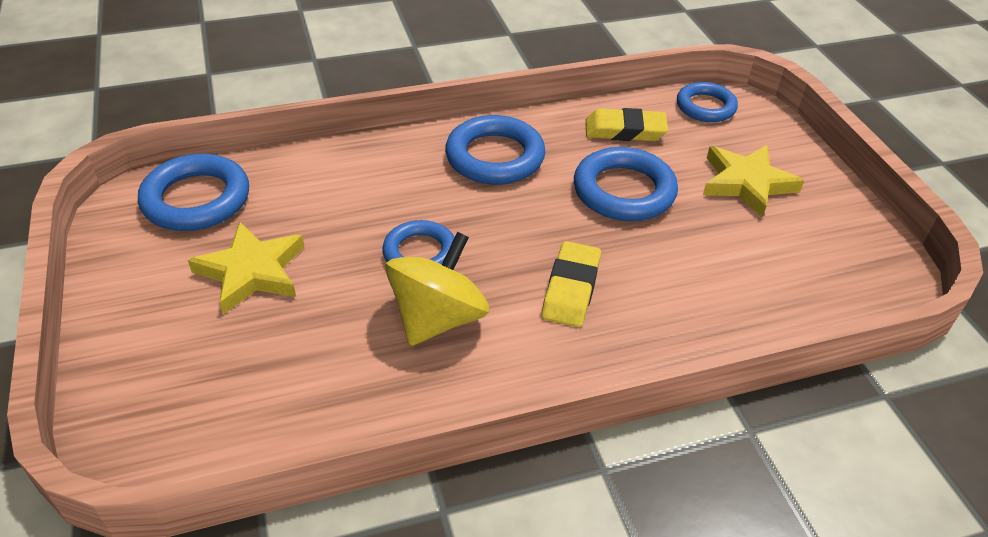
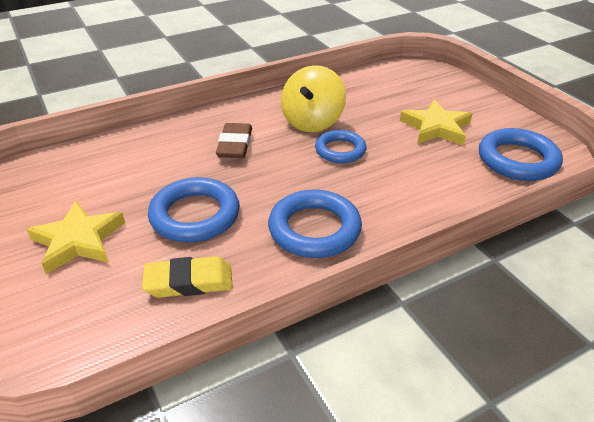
camera: 170 degrees right, 5 degrees down
(571, 289) = (235, 145): yellow eraser -> brown eraser
(705, 107) = (84, 337): blue ring -> none

